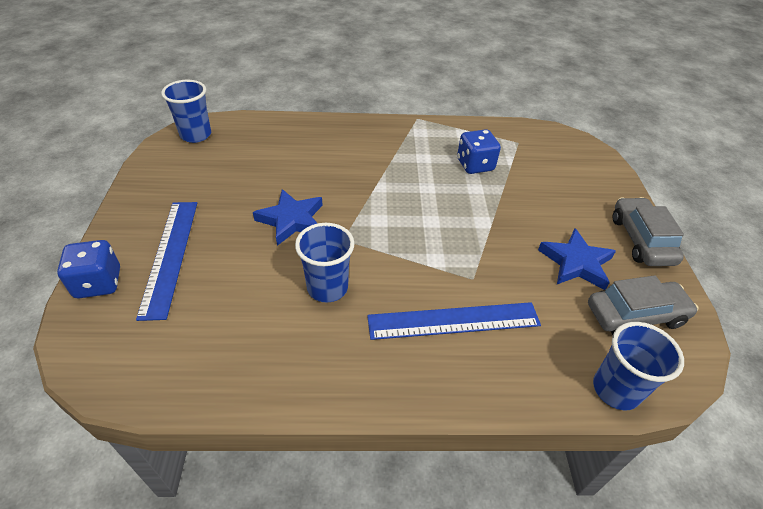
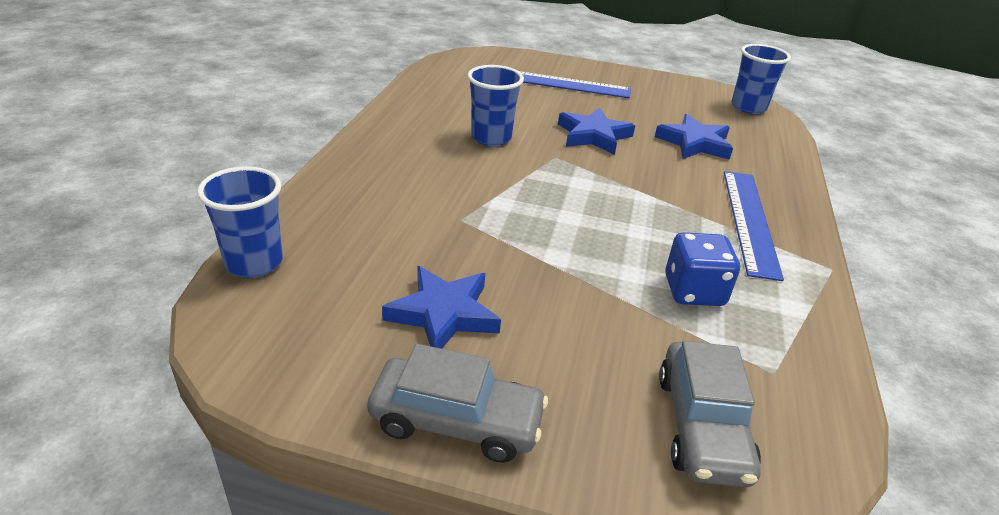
camera: 105 degrees right, 10 degrees down
(98, 283) = (540, 61): blue dice -> none
(280, 164) = (694, 143): none -> blue star
(453, 321) = (411, 191): blue ruler -> blue ruler (750, 221)
(635, 315) = (326, 329): grey car -> grey car (702, 426)

